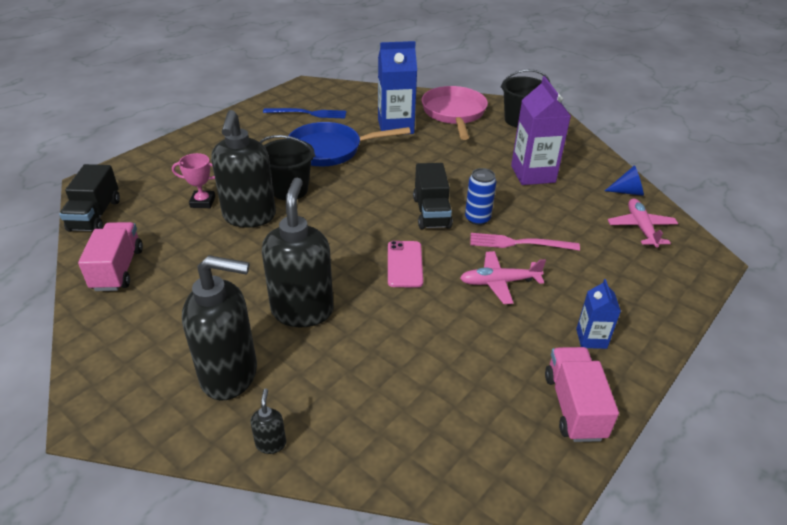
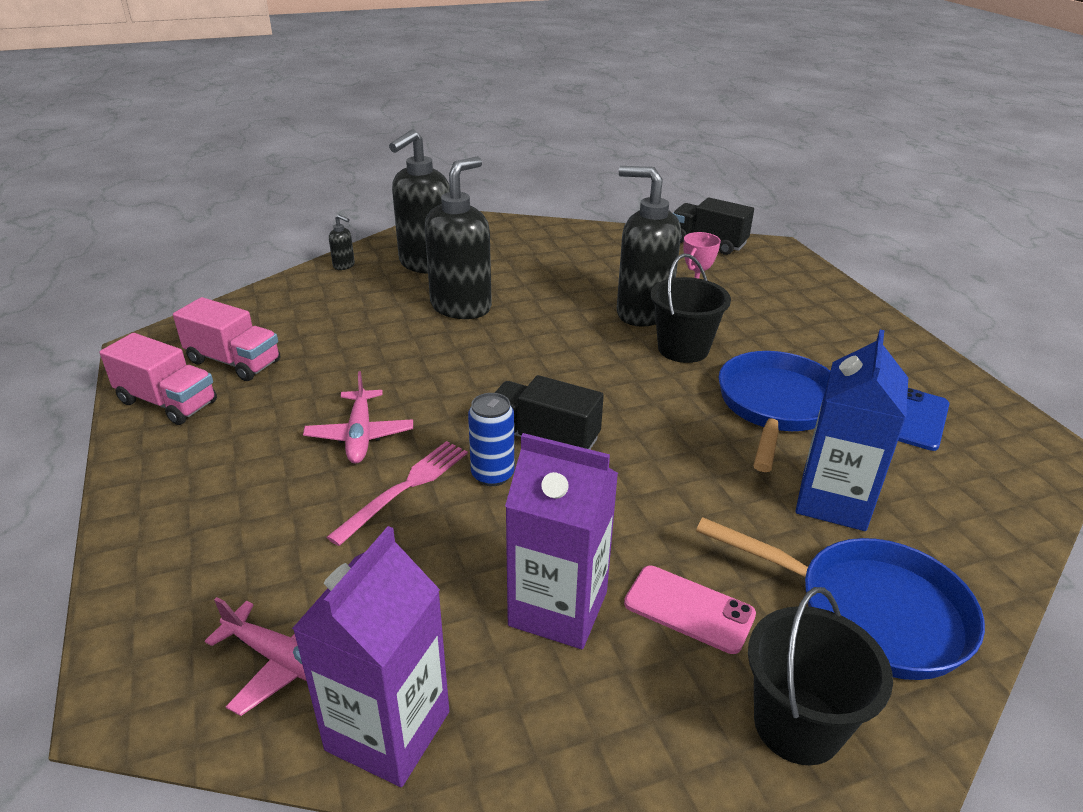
camera: 120 degrees right, 5 degrees down
(118, 269) = (608, 243): pink truck -> pink truck (234, 362)
(302, 310) = (461, 307): black soap dispenser -> black soap dispenser turned 90 degrees counterclockwise
(308, 113) = (918, 419): blue fork -> blue phone
(404, 264) = (464, 381): pink phone -> pink phone (689, 609)
(454, 113) = (869, 612): pink pan -> blue pan
(499, 282) = (360, 435): pink plane -> pink plane turned 150 degrees clockwise
(591, 338) = (205, 459): blue carton -> none
(627, 192) = (388, 730): blue cone -> purple carton

